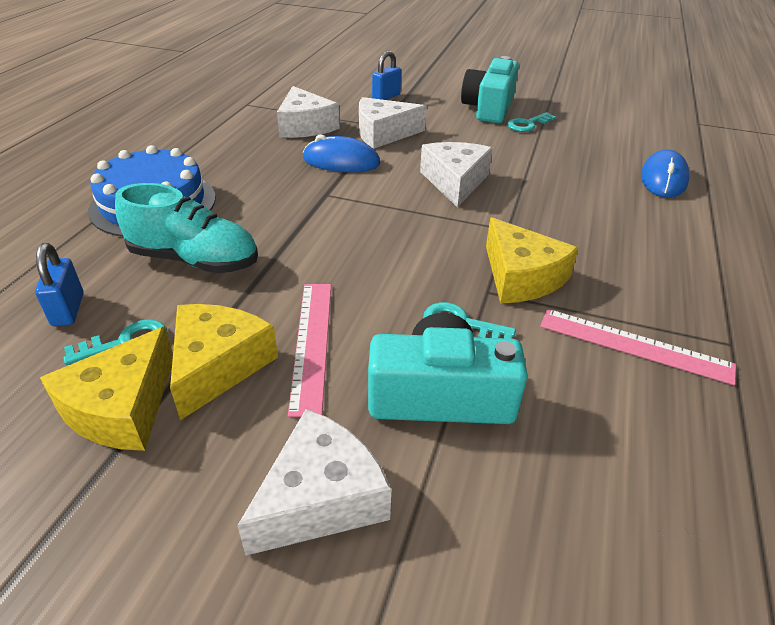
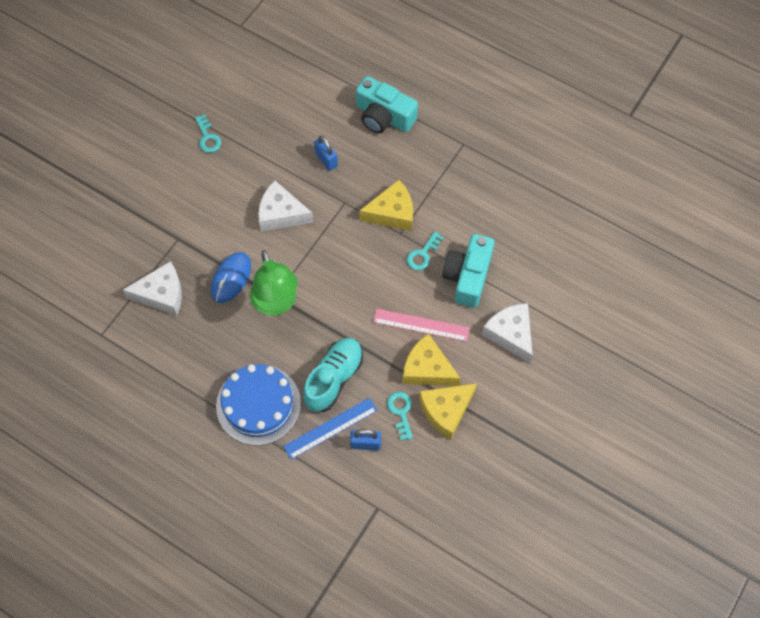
camera: 75 degrees left, 25 degrees up
(105, 269) = (330, 428): none -> blue ruler
(122, 407) = (446, 411): yellow cheese -> yellow cheese turned 105 degrees clockwise
(313, 196) = (276, 304): none -> green lamp
(383, 133) = (193, 240): white cheese -> none
(386, 97) = (122, 222): blue padlock -> blue padlock (326, 160)
(489, 108) = (169, 153): turquoise camera -> turquoise camera (384, 116)
(634, 345) = (455, 185): pink ruler -> none
(663, 179) = (311, 91): blue mouse -> none

